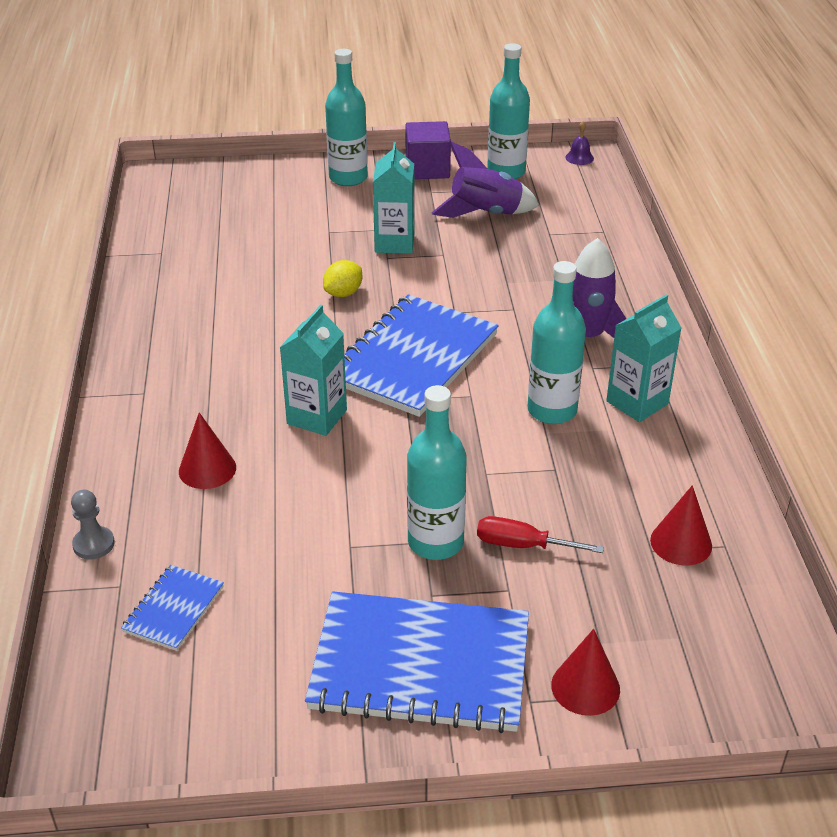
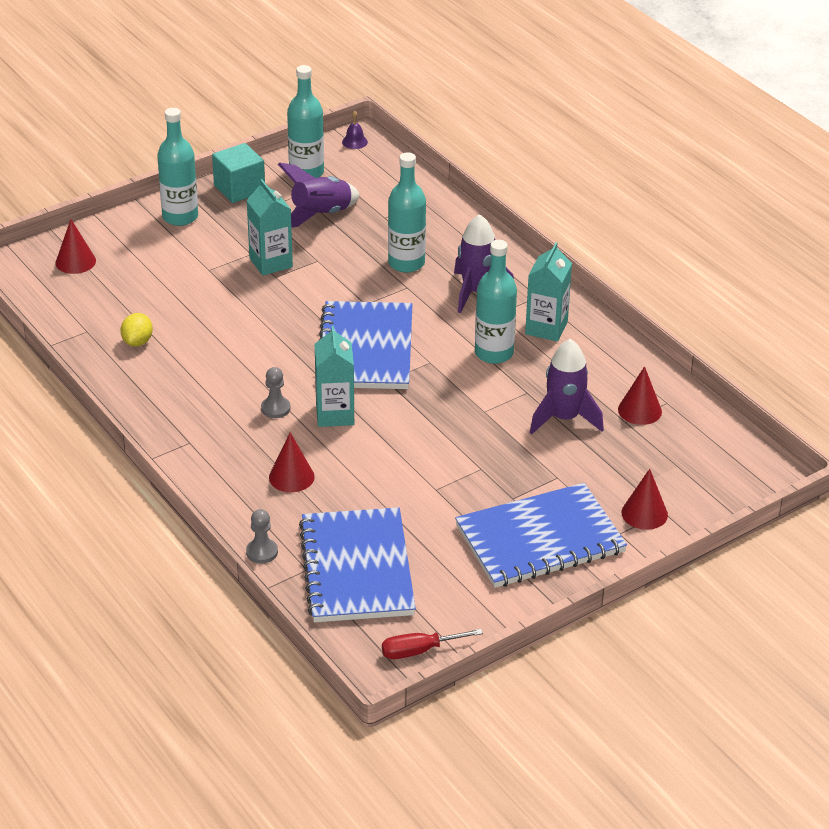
camera: 30 degrees left, 0 degrees up
(174, 609) = (357, 568): blue notebook -> blue notebook, size x2.14
(215, 189) = (75, 261): none -> red cone
(262, 388) = (275, 408): none -> grey pawn
(343, 293) = (268, 316): yellow lemon -> yellow lemon (137, 342)
(427, 169) = (239, 189): purple cube -> turquoise cube
(435, 542) = (488, 466): turquoise bottle -> turquoise bottle (406, 263)
(522, 545) = (544, 447): red screwdriver -> red screwdriver (419, 651)
(575, 517) = (564, 418): none -> purple rocket

